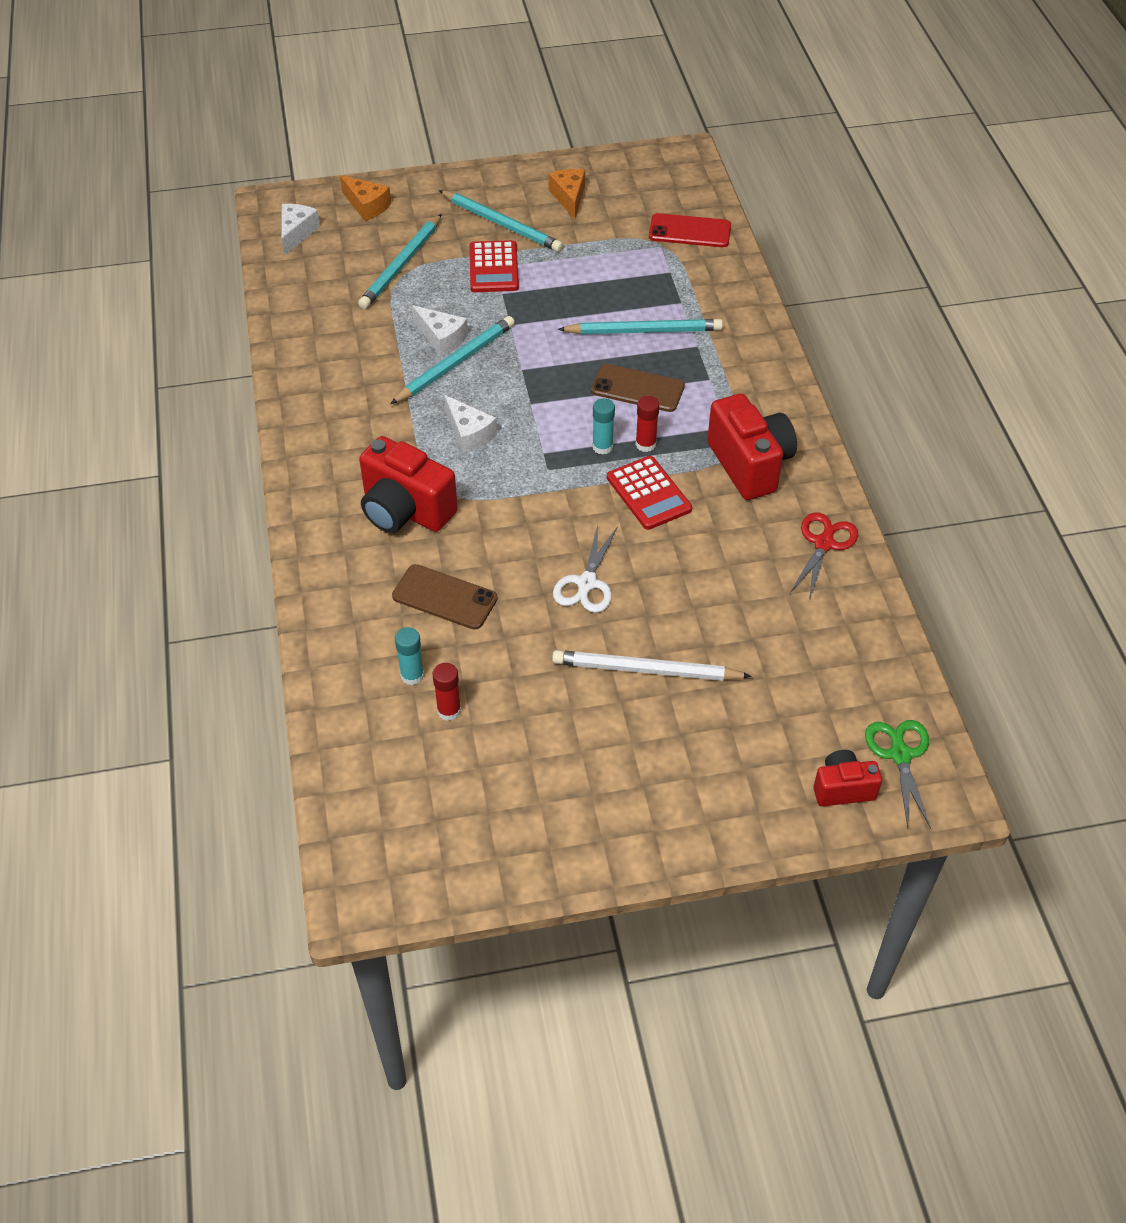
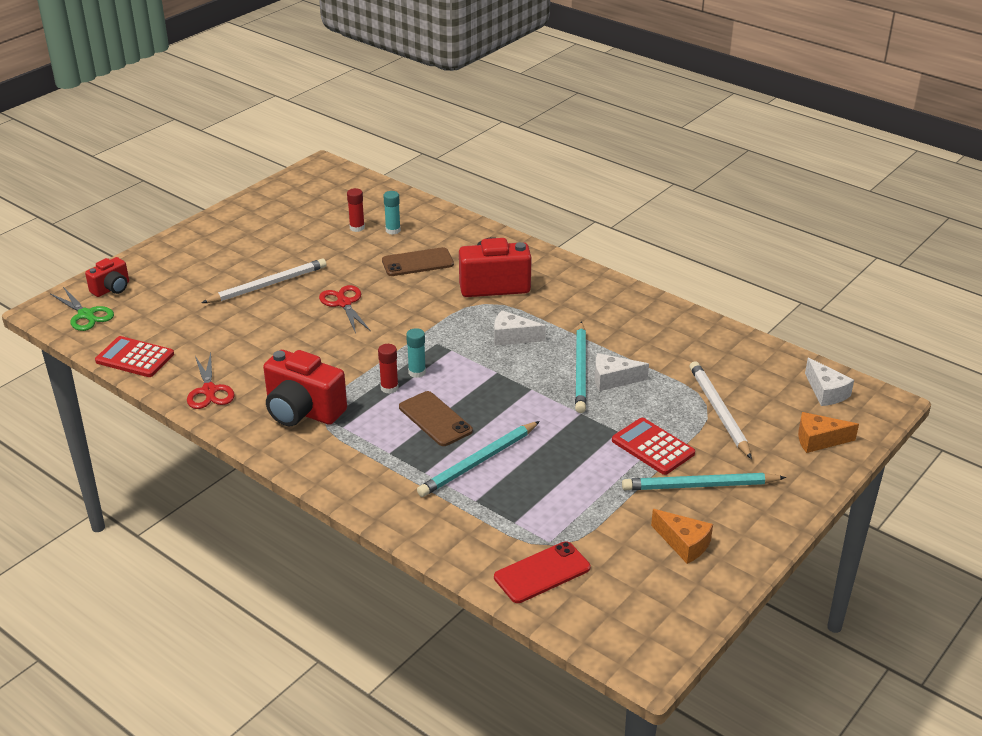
camera: 140 degrees right, 15 degrees down
(401, 265) = (719, 411): turquoise pencil -> white pencil
(587, 583) = (344, 303): white scissors -> red scissors
(637, 388) = (435, 419): brown phone -> brown phone turned 75 degrees clockwise
(648, 493) = (356, 362): red calculator -> red calculator (135, 358)

